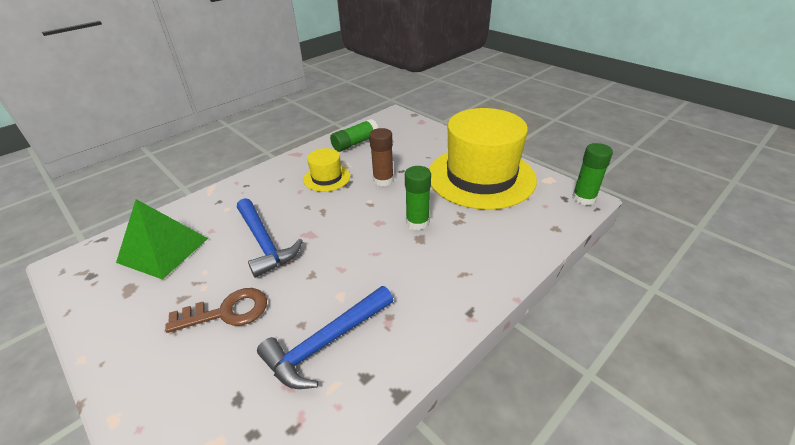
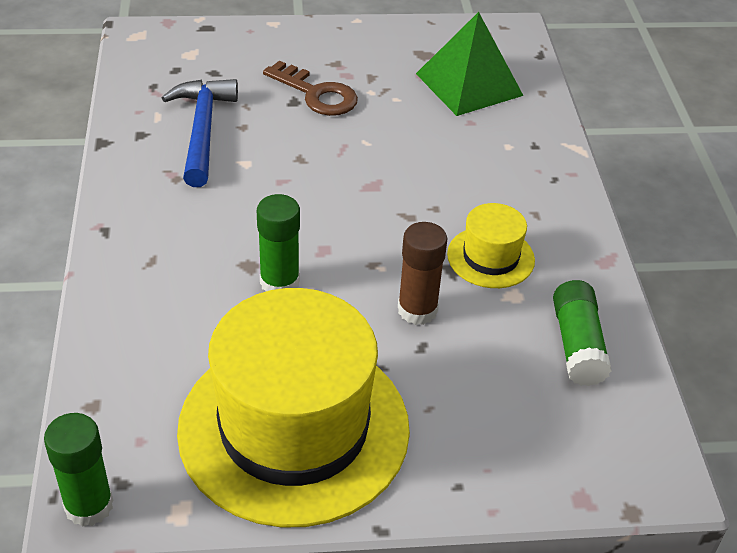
camera: 125 degrees right, 5 degrees up
(227, 312) = (316, 94): brown key -> brown key turned 75 degrees counterclockwise
(265, 243) = (396, 149): blue hammer -> none

